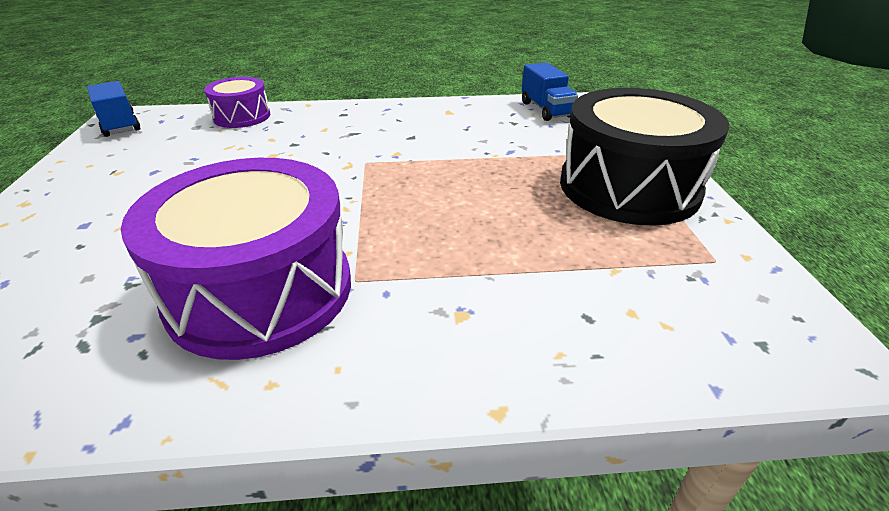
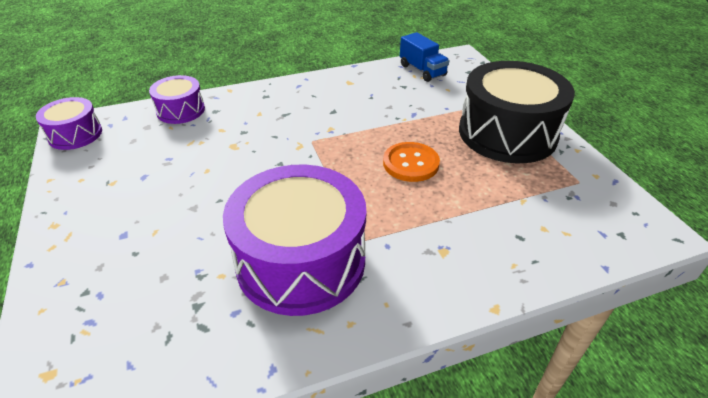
camera: 15 degrees left, 5 degrees up
(120, 125) = (75, 134): blue truck -> purple drum
(475, 202) = (411, 163): none -> orange button

